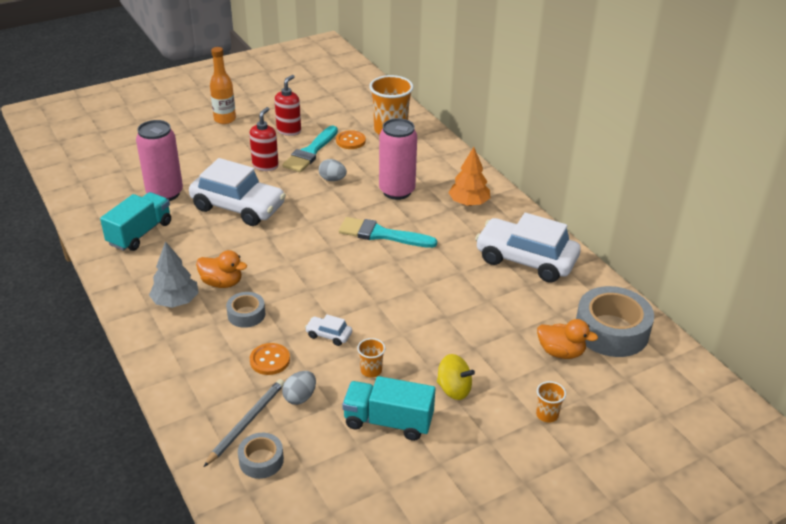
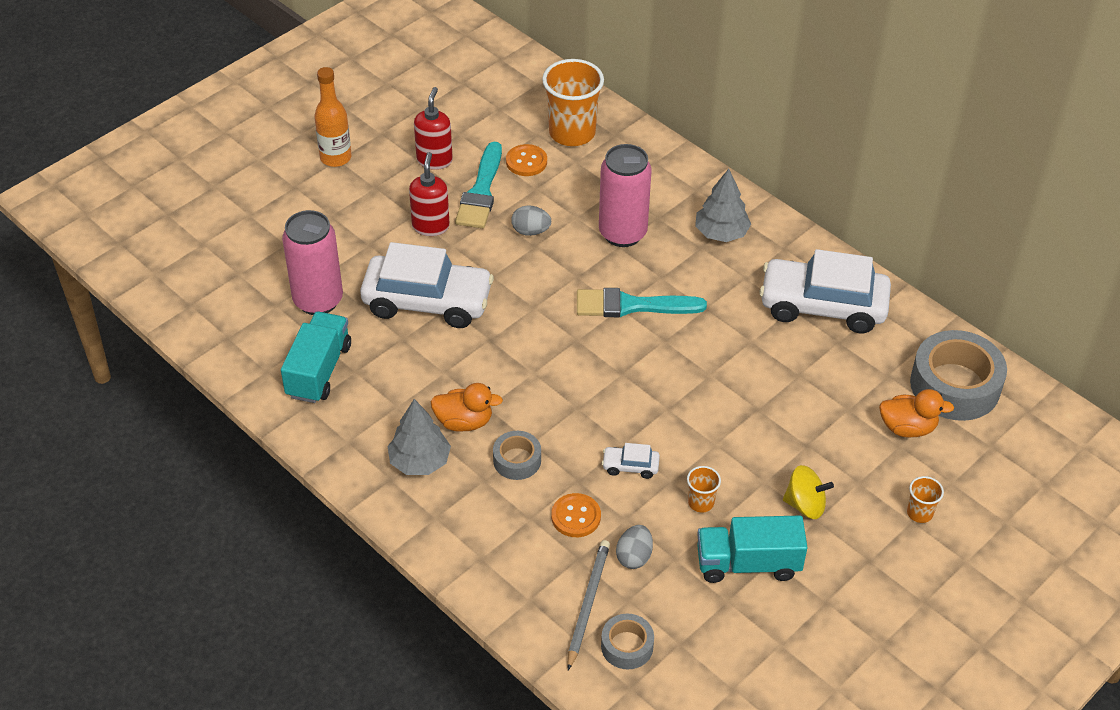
camera: 15 degrees left, 10 degrees up
(469, 203) = (721, 233): orange tree -> grey tree

